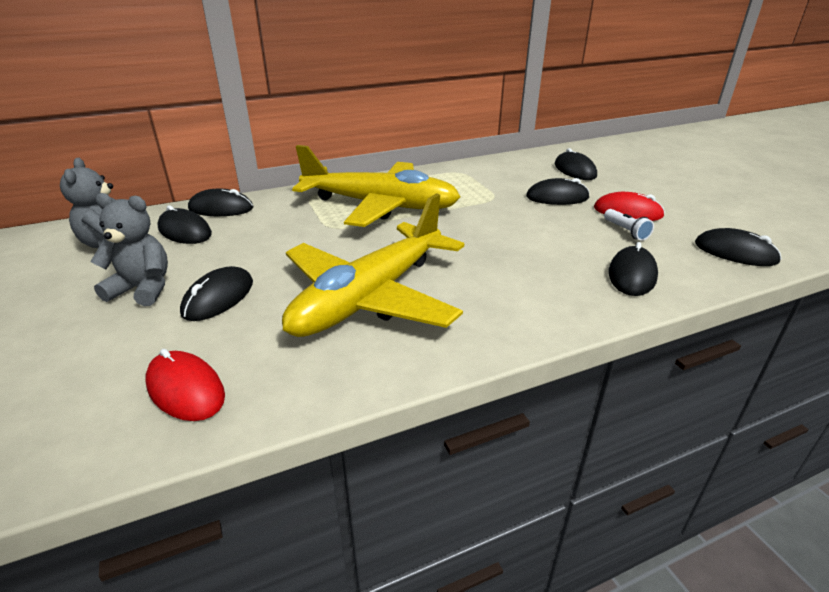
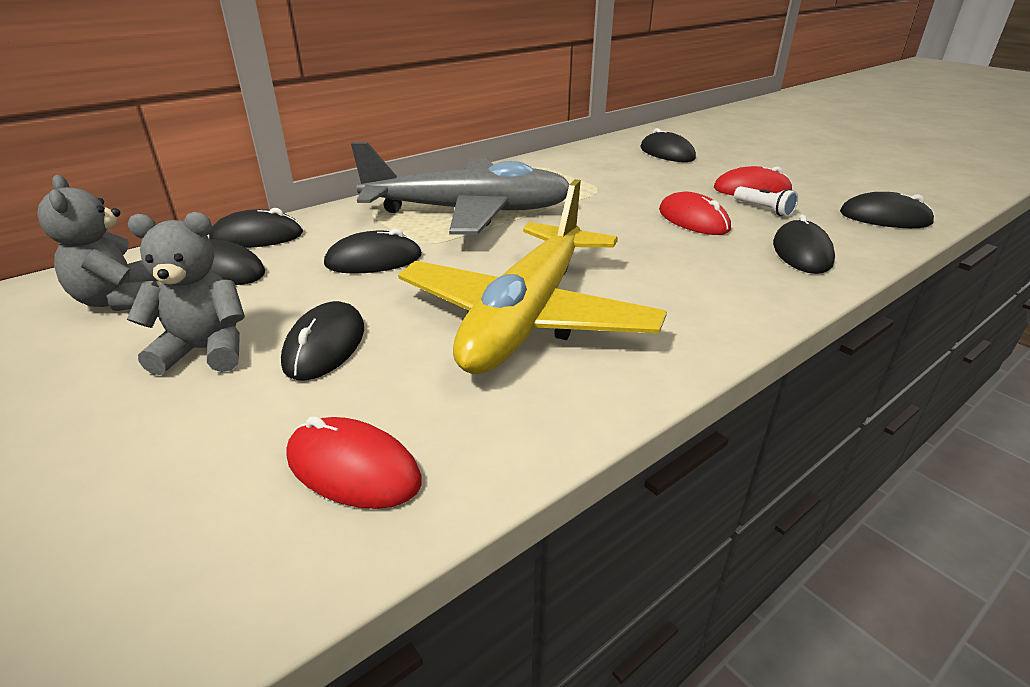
camera: 15 degrees left, 0 degrees up
(380, 205) = (469, 212): yellow plane -> grey plane
(556, 233) = (693, 220): none -> red mouse
(557, 197) = (667, 182): black mouse -> black mouse (374, 260)

